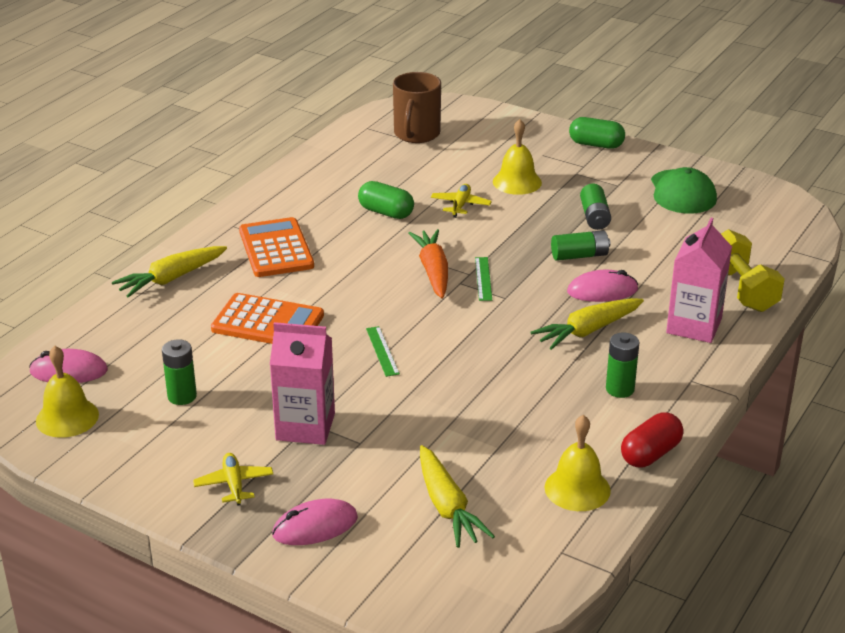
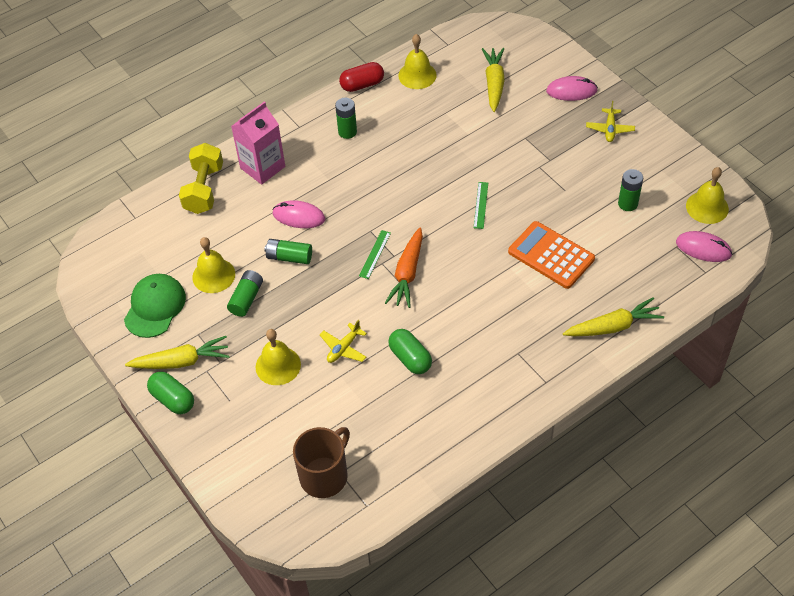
camera: 155 degrees left, 20 degrees up
(276, 249) = (519, 338): orange calculator -> none
(305, 427) = (554, 157): pink carton -> none
(587, 331) = (334, 183): yellow carrot -> yellow carrot (181, 361)
(648, 225) = (213, 275): none -> yellow bell

